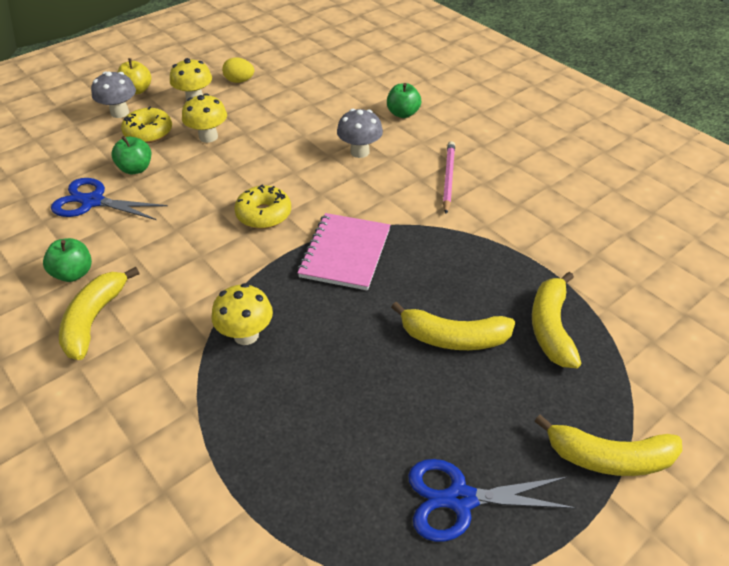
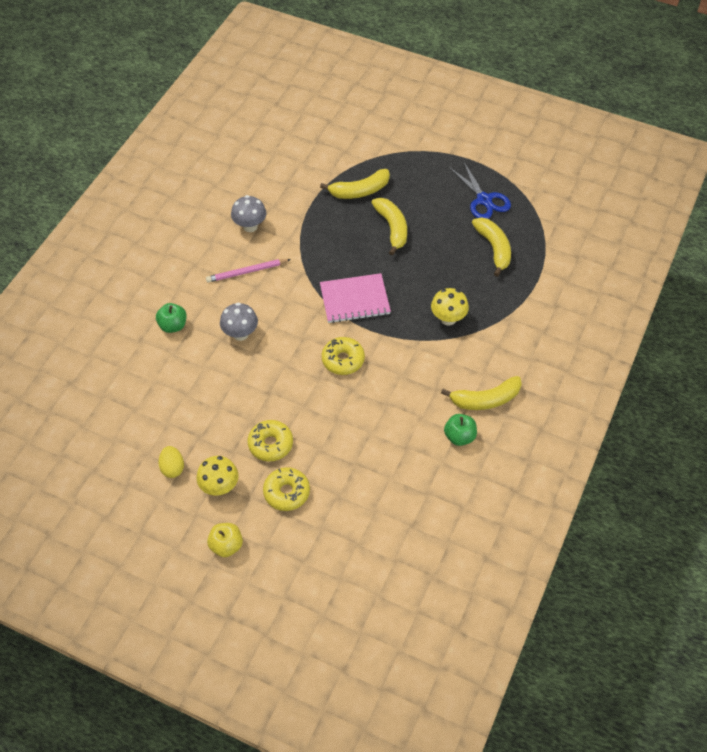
camera: 115 degrees left, 10 degrees up
(93, 201) = (389, 474): blue scissors -> none
(120, 113) = (269, 535): grey mushroom -> grey mushroom (250, 226)
(136, 169) = (337, 471): green apple -> none
(208, 137) = (270, 444): yellow mushroom -> yellow donut
(609, 457) = (428, 156): yellow banana -> yellow banana (494, 248)

